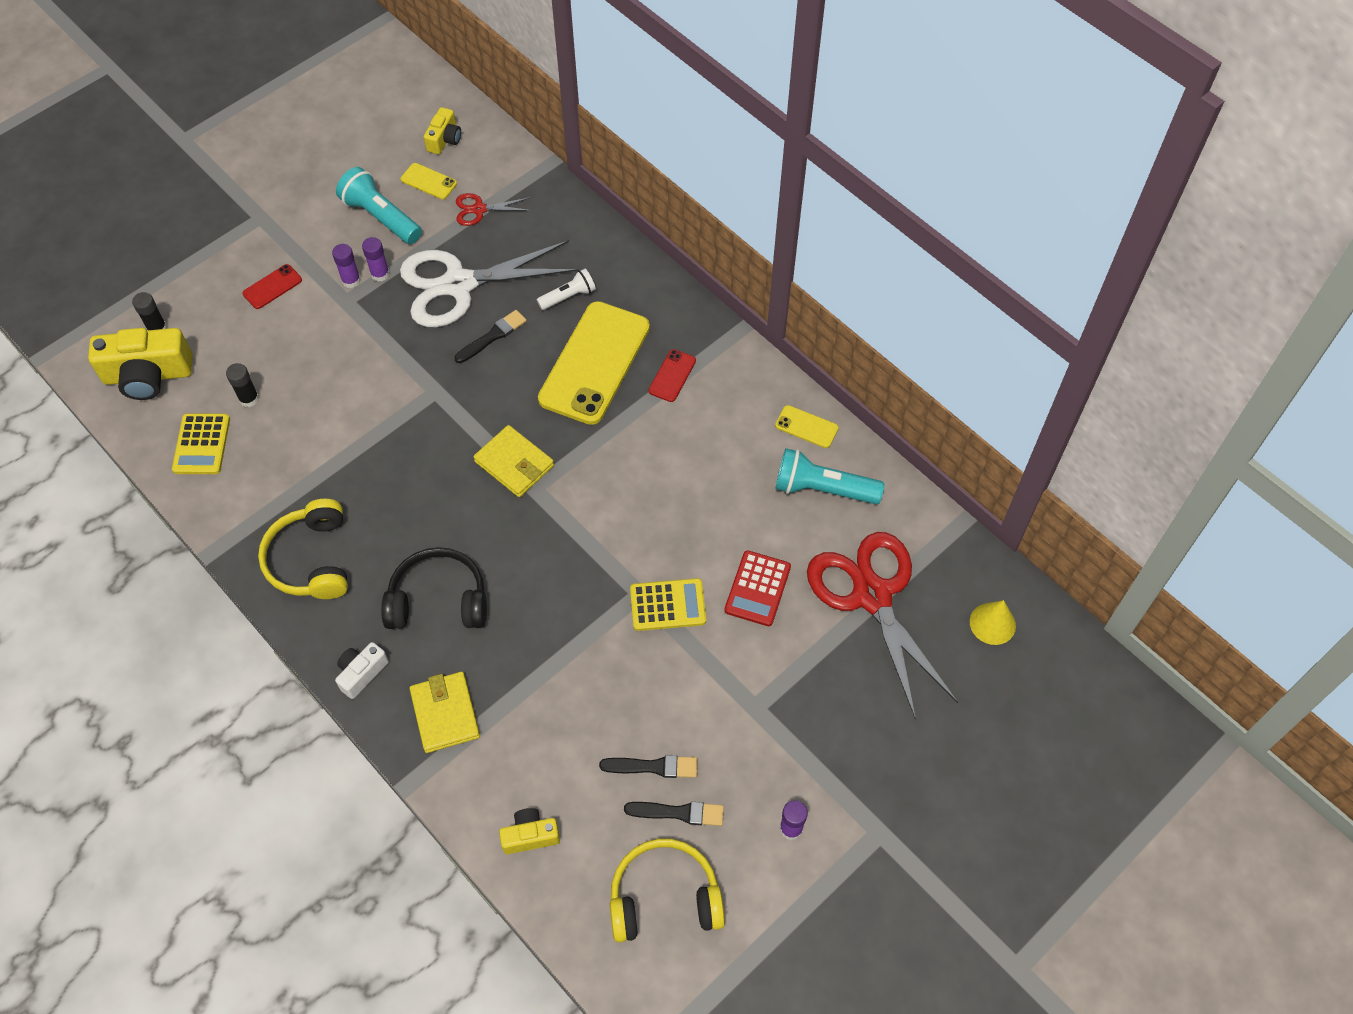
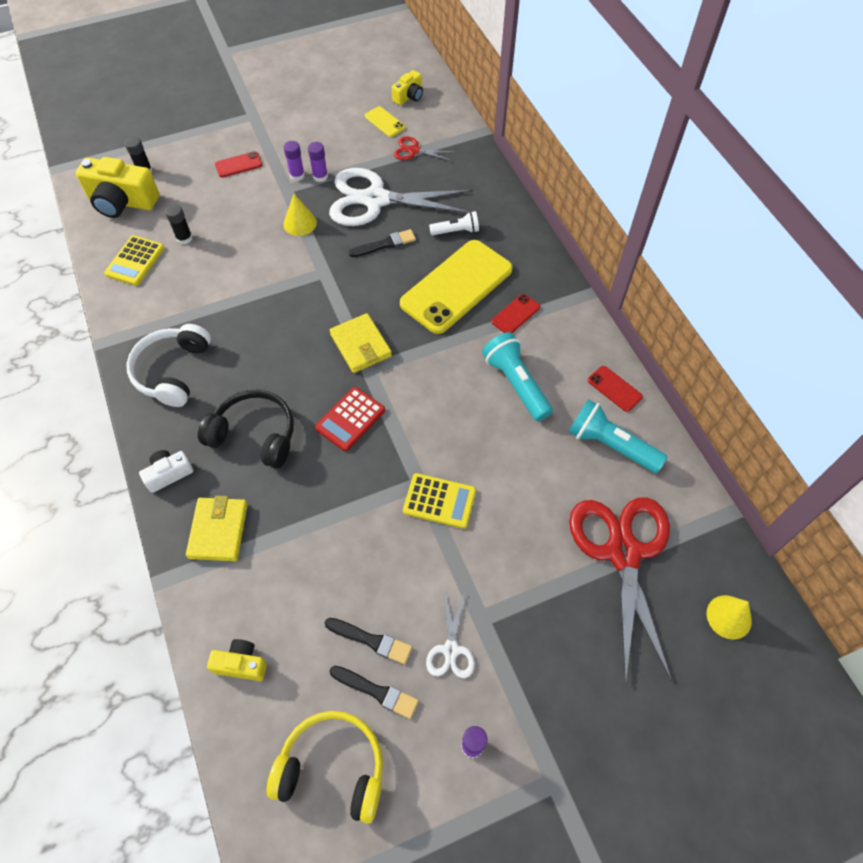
camera: 20 degrees right, 0 degrees up
(311, 560) = (173, 371): yellow headphones -> white headphones
(381, 217) = (338, 137): turquoise flashlight -> turquoise flashlight (516, 383)
(381, 339) = (300, 223): none -> yellow cone
(736, 747) = (451, 649): none -> white scissors
(757, 589) = (522, 513): red calculator -> red calculator (350, 419)
(806, 427) = (614, 389): yellow phone -> red phone

